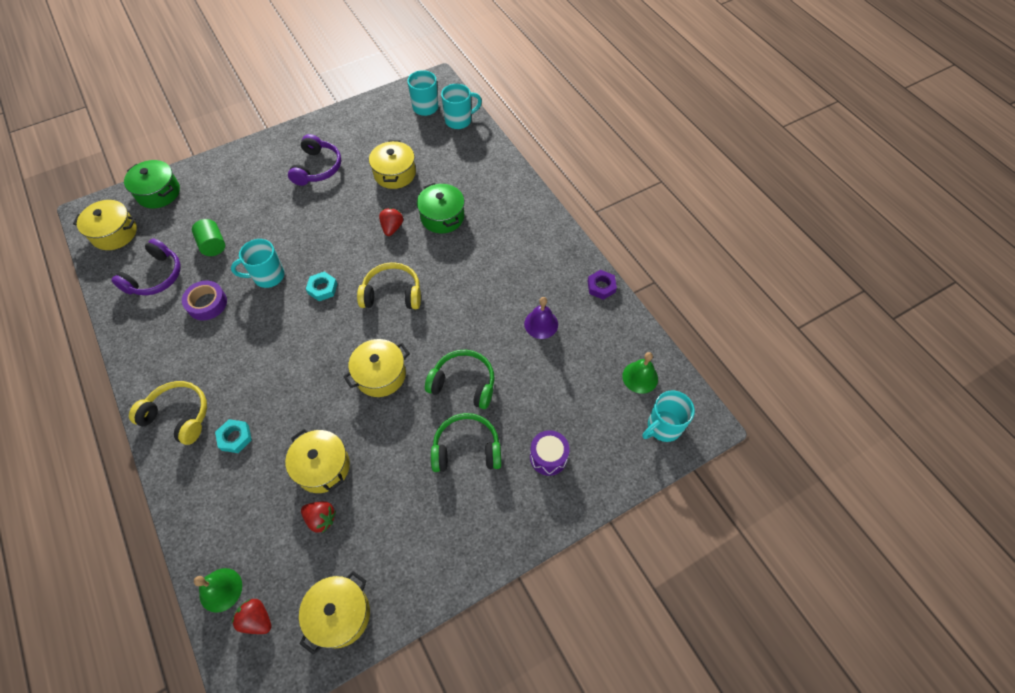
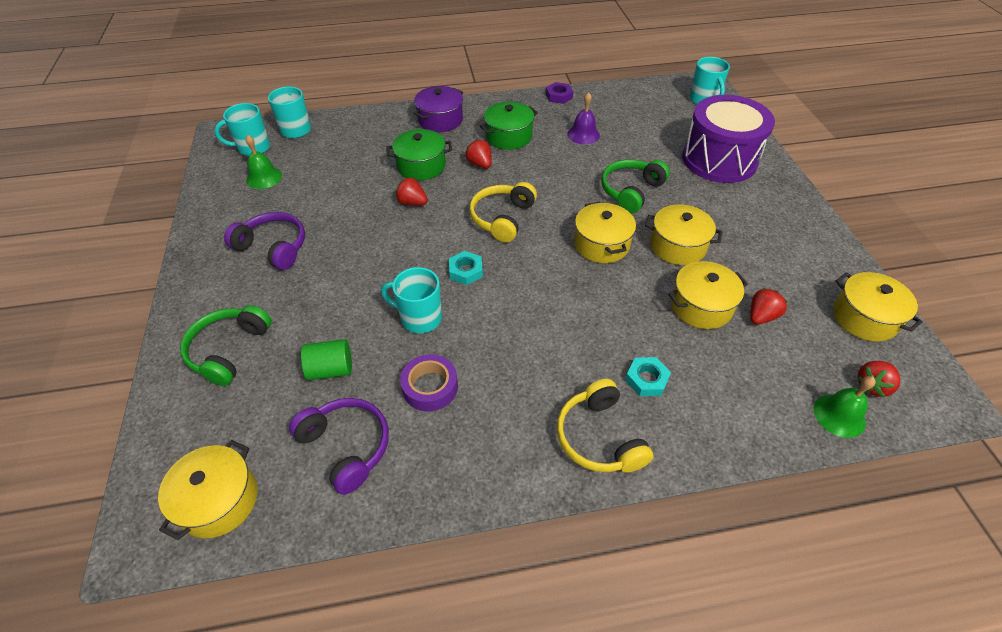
camera: 70 degrees left, 10 degrees down
(158, 193) = (177, 429): green pot -> green pot (509, 136)
(178, 416) = (599, 437): yellow headphones -> yellow headphones turned 60 degrees counterclockwise
(267, 276) = (419, 318): turquoise mug -> turquoise mug turned 105 degrees clockwise
(395, 174) = (335, 187): yellow pot -> yellow pot (677, 246)
(460, 256) = (480, 164): none -> red strawberry
(466, 449) = (701, 203): green headphones -> green headphones (229, 350)
(515, 207) = (440, 120): none -> purple pot
(548, 457) = (719, 159): purple drum -> purple drum, size x2.18
(640, 377) = (656, 99): green bell -> green bell (264, 177)

